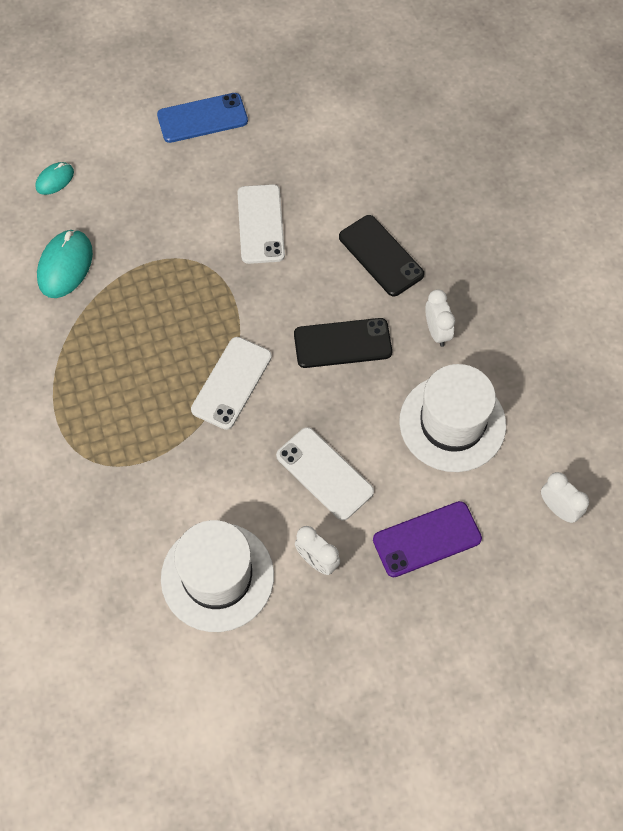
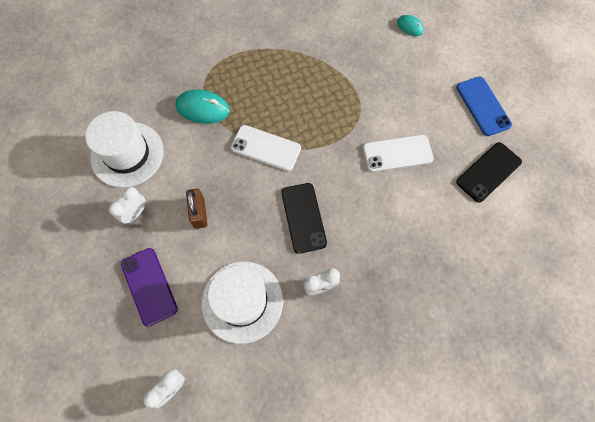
camera: 85 degrees right, 5 degrees up
(65, 266) = (344, 42): turquoise mouse -> turquoise mouse (203, 108)
(324, 474) = (199, 213): white phone -> brown padlock
(381, 256) = (383, 240): black phone -> black phone (488, 172)

